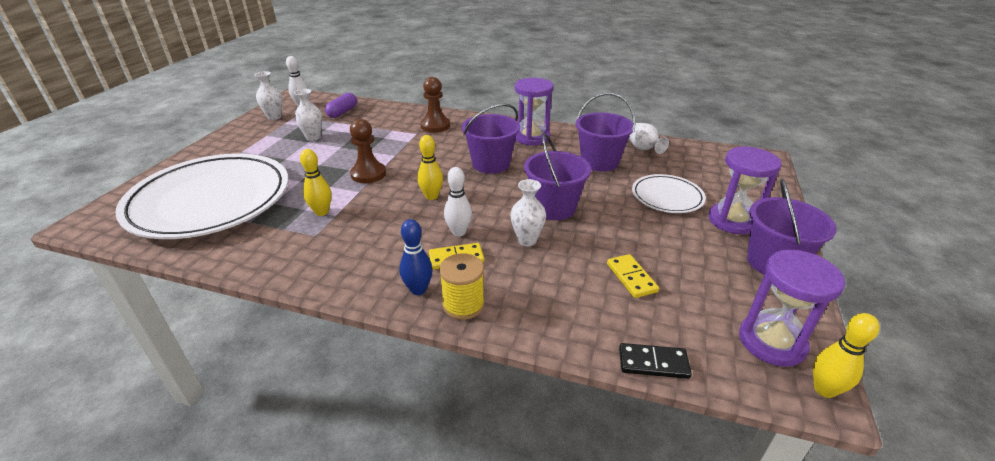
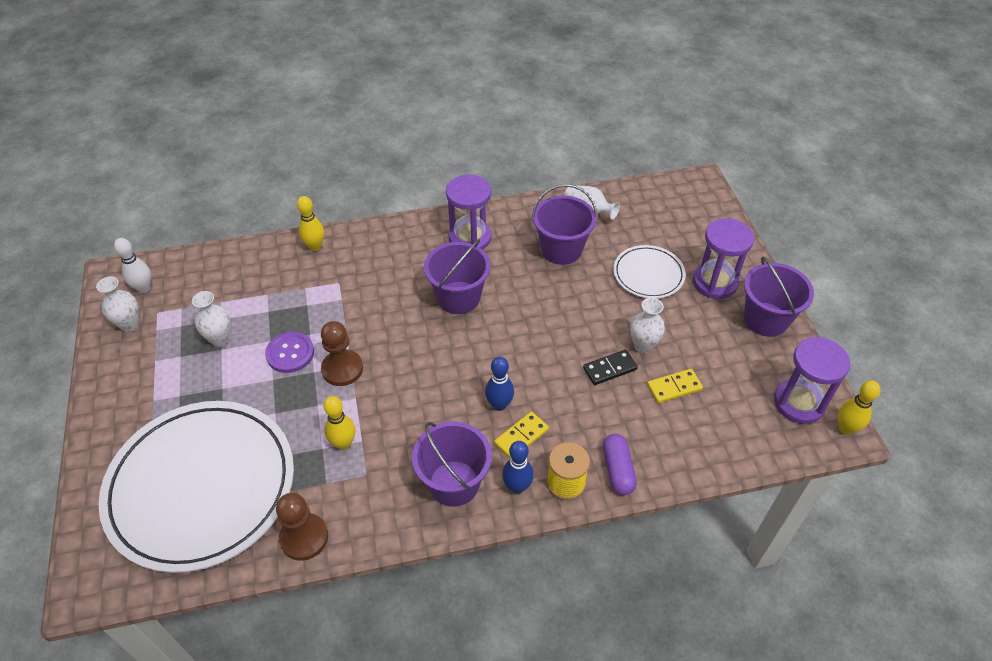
camera: 30 degrees left, 15 degrees up
(342, 112) = (213, 280): purple capsule -> purple capsule (617, 470)
(345, 156) = (290, 353): none -> purple button
(431, 196) = (436, 371): yellow bowling pin -> yellow bowling pin (315, 246)
(435, 126) = (350, 260): brown pawn -> brown pawn (304, 537)
(459, 232) = (499, 405): white bowling pin -> blue bowling pin
(527, 240) = (566, 385): white vase -> white vase (643, 346)
(554, 208) = (561, 334): purple bucket -> purple bucket (454, 483)
(631, 277) = (674, 387): yellow domino -> yellow domino turned 60 degrees counterclockwise
(653, 363) = (735, 463): black domino -> black domino (609, 369)

